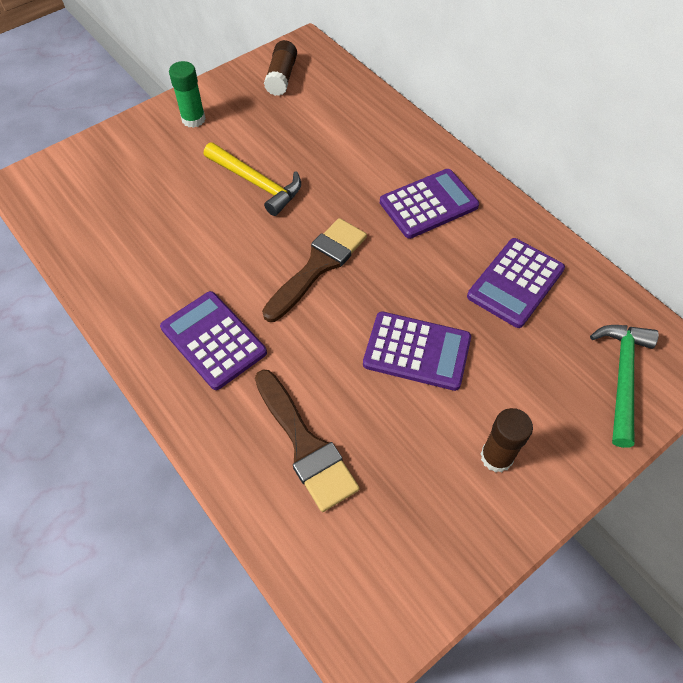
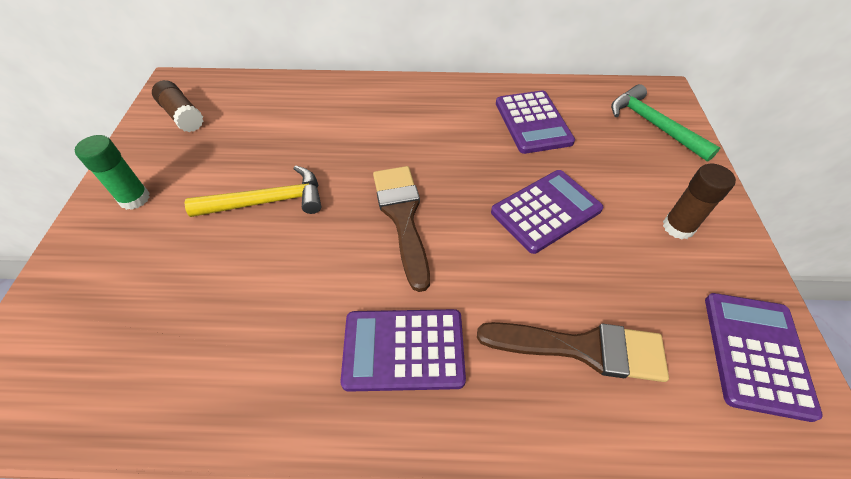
camera: 50 degrees left, 5 degrees down
(428, 204) = (416, 119): purple calculator -> purple calculator (755, 353)

